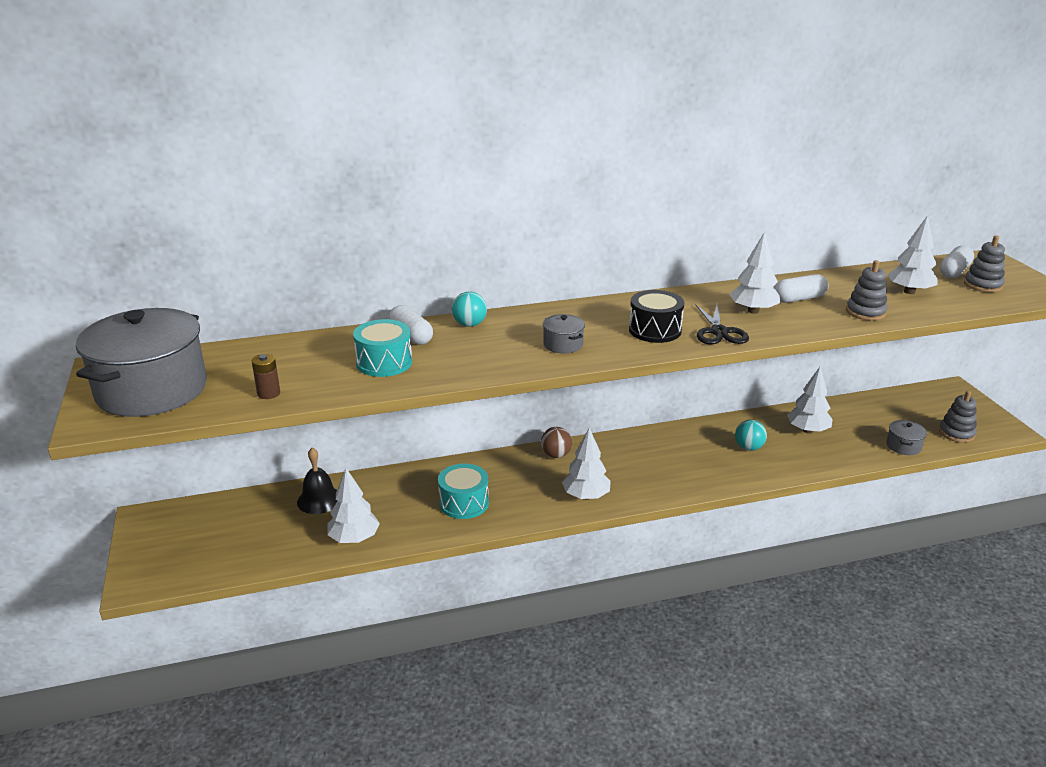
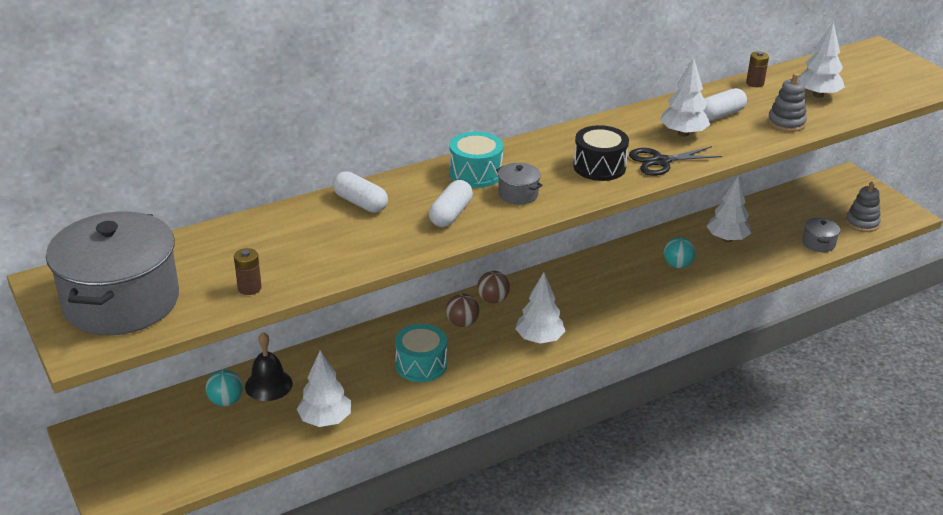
camera: 15 degrees left, 5 degrees up
(384, 362) = (349, 237): turquoise drum -> turquoise drum (475, 173)
(469, 324) = (413, 182): turquoise ball -> turquoise ball (226, 401)
(518, 471) = (462, 323): none -> brown ball
(719, 332) = (660, 161): black scissors -> black scissors turned 90 degrees clockwise
(846, 276) = (755, 83): none -> brown battery
(954, 272) = (851, 67): white capsule -> white capsule (451, 214)
(983, 285) = (880, 80): grey stacking toy -> none

